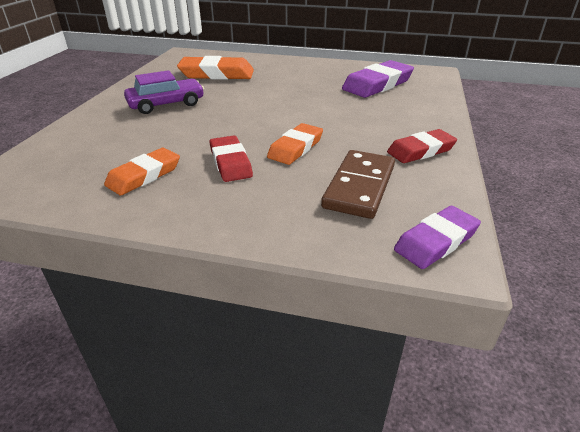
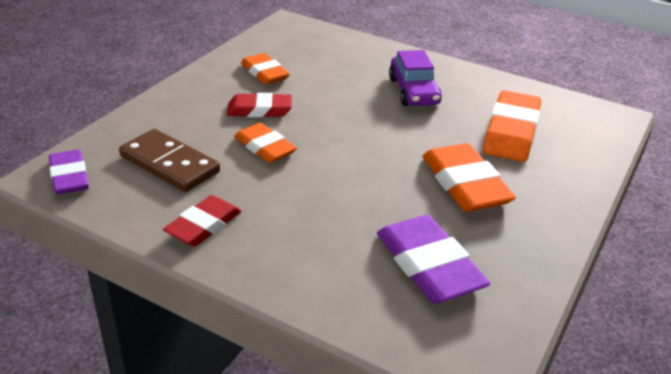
camera: 105 degrees right, 0 degrees up
(290, 81) = (465, 184): none -> orange eraser
(421, 150) = (204, 225): red eraser -> red eraser turned 45 degrees clockwise

